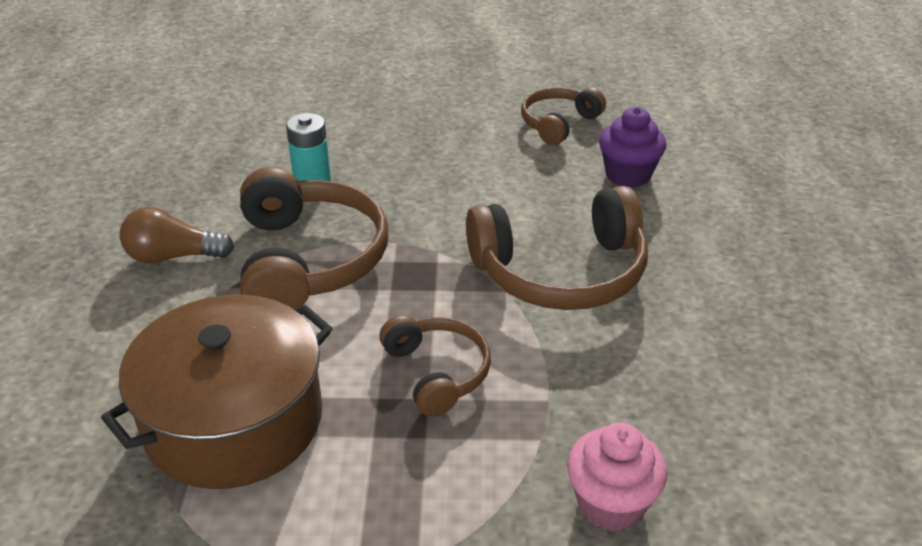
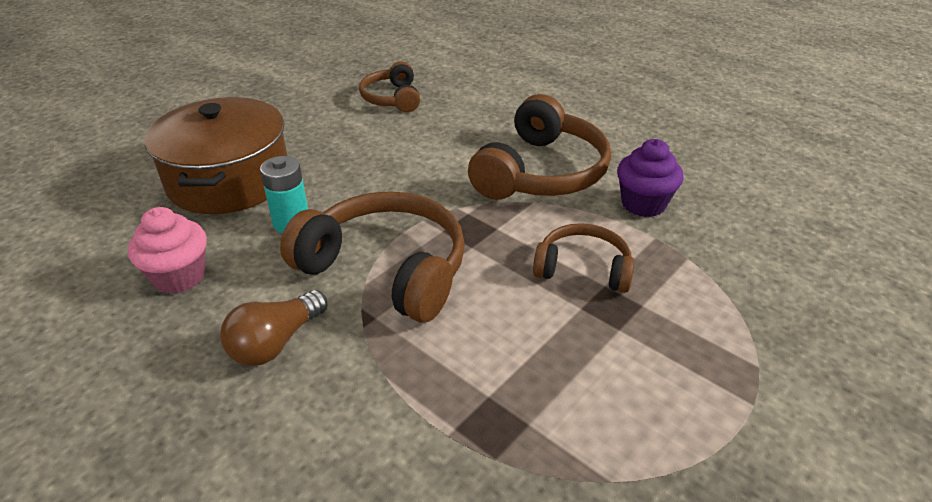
camera: 50 degrees left, 0 degrees up
(234, 420) = (531, 397): brown pot -> brown pot (229, 180)
(610, 504) = (764, 259): pink cupcake -> pink cupcake (179, 277)
(628, 175) = (480, 104): purple cupcake -> purple cupcake (643, 204)

